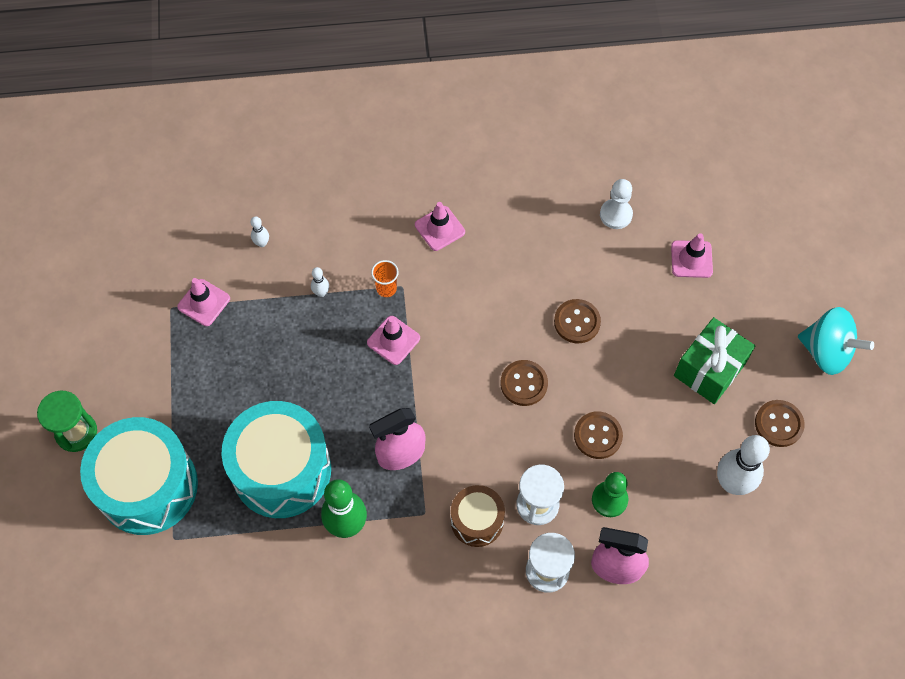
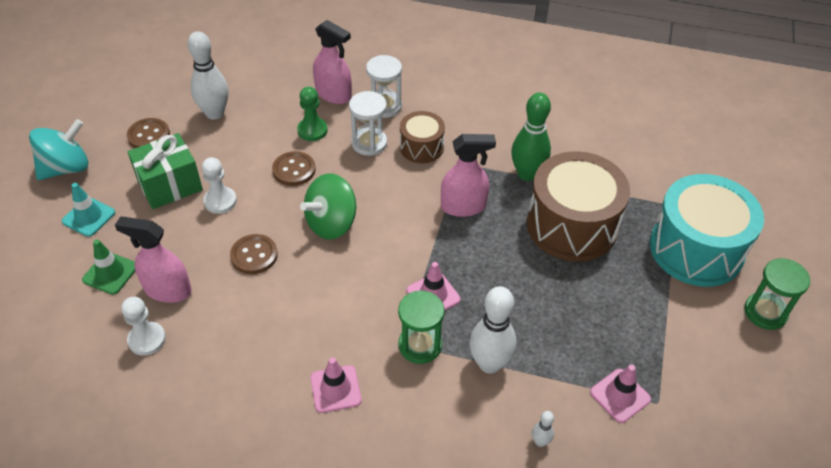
camera: 160 degrees left, 15 degrees down
(281, 470) = (572, 225): turquoise drum -> brown drum
(321, 293) = (489, 363): white bowling pin -> white bowling pin, size x2.23
(386, 288) = (420, 345): orange cup -> green hourglass
(524, 384) = (332, 223): brown button -> green spinning top
(630, 262) = (167, 290): none -> pink spray bottle
(647, 369) = (220, 201): none -> white pawn
(691, 259) = (110, 273): pink traffic cone -> green traffic cone
(757, 306) = (88, 217): none -> turquoise traffic cone
(826, 351) = (66, 168): turquoise spinning top -> turquoise spinning top turned 90 degrees clockwise

